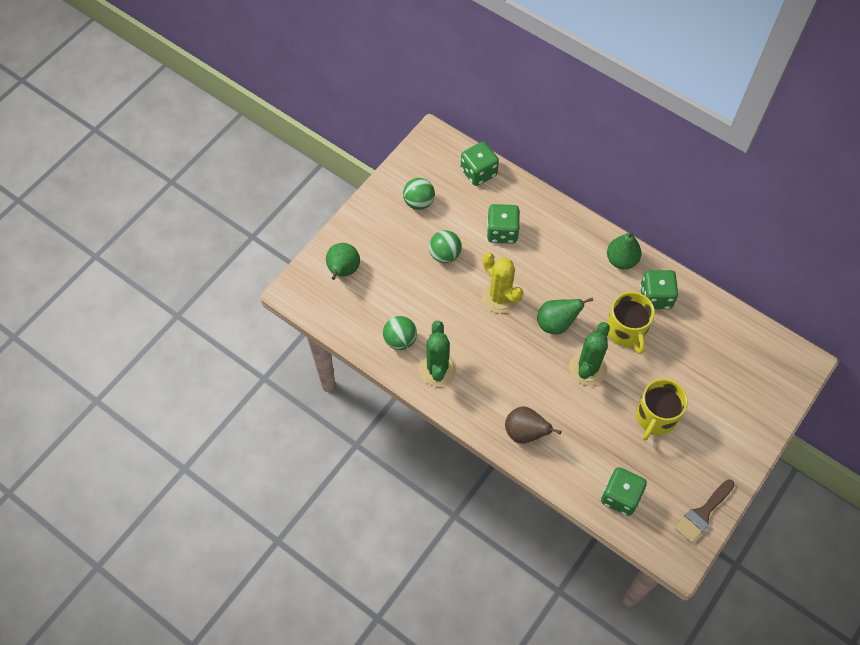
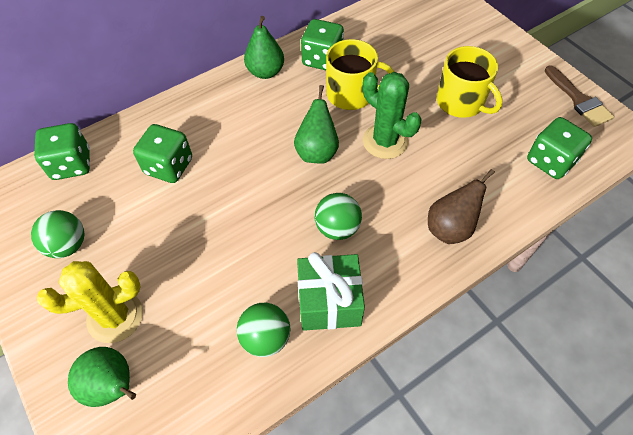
camera: 70 degrees left, 5 degrees down
(437, 369) = (329, 302): green cactus -> green gift
(444, 255) = (164, 239): green ball -> green ball (337, 228)
(500, 297) = (256, 197): yellow cactus -> yellow cactus (115, 316)

